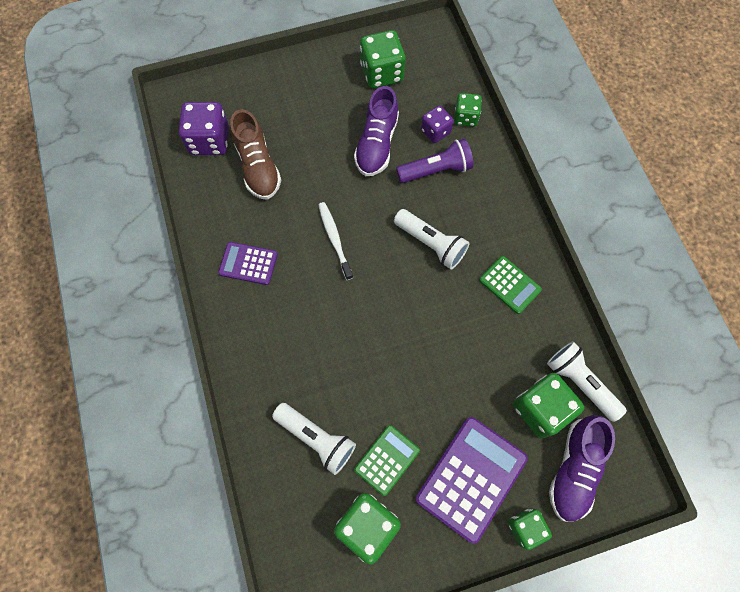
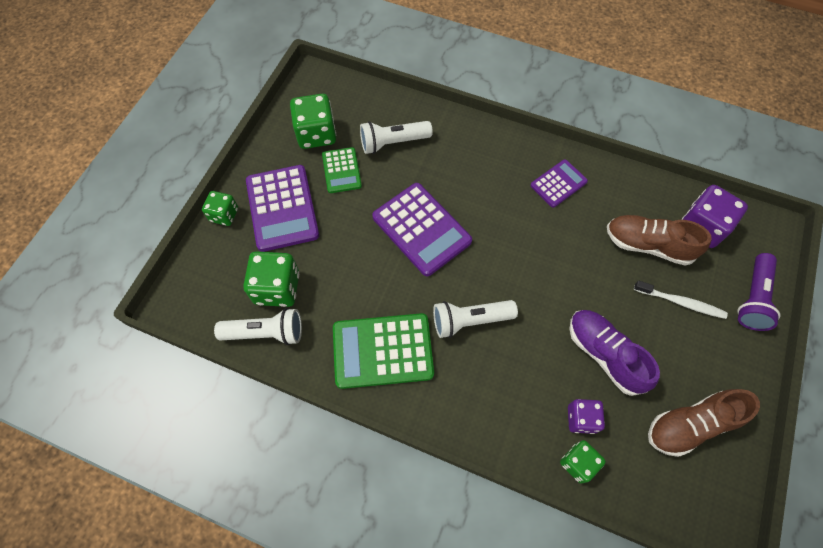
camera: 130 degrees right, 5 degrees down
(334, 239) = (532, 253): white toothbrush -> white toothbrush (681, 302)
(381, 73) = (690, 425): green dice -> brown shoe
(385, 338) = (421, 229): none -> purple calculator
(436, 170) = (538, 384): purple flashlight -> purple flashlight (752, 298)
(510, 285) = (382, 351): green calculator -> green calculator, size x1.74
(574, 469) = (221, 274): purple shoe -> none

